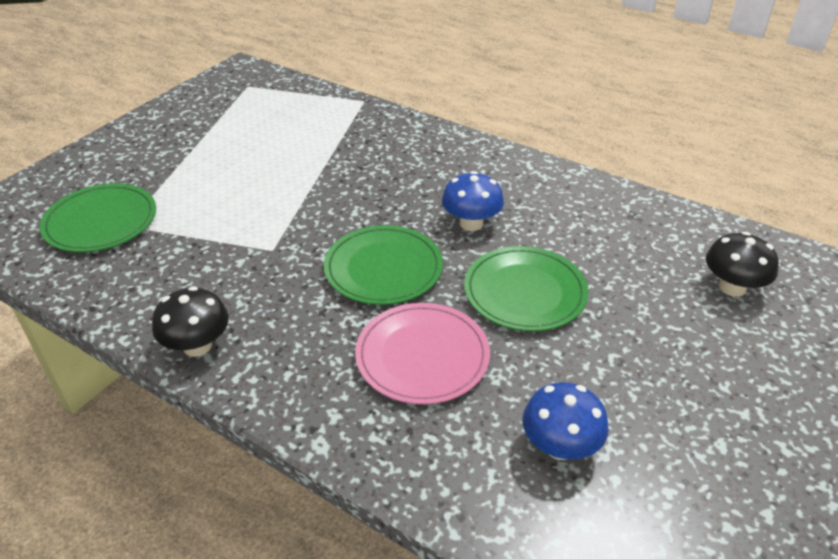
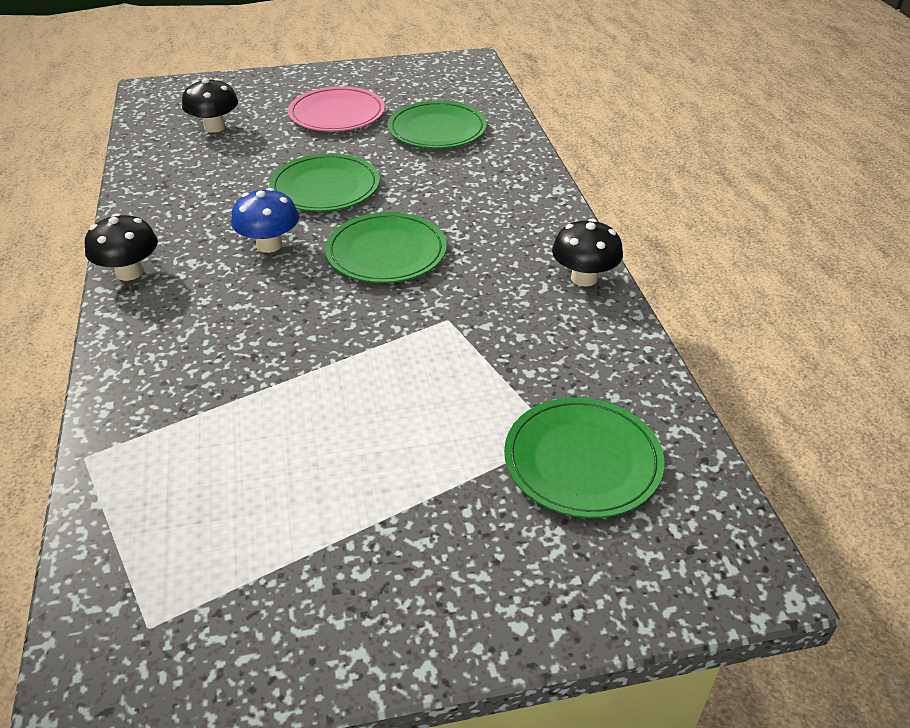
camera: 135 degrees left, 0 degrees up
(422, 356) = (444, 193): pink plate -> pink plate (337, 114)
(513, 160) = (129, 272): none -> black mushroom
(560, 446) = (437, 130): blue mushroom -> green plate

